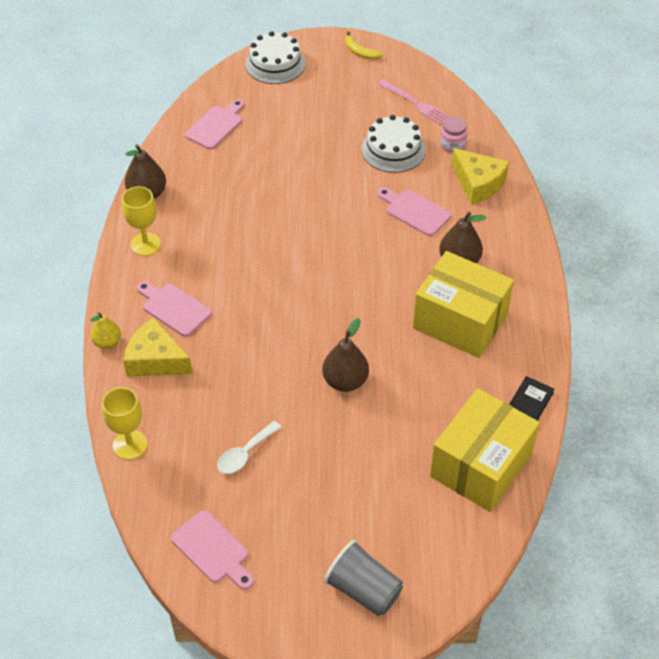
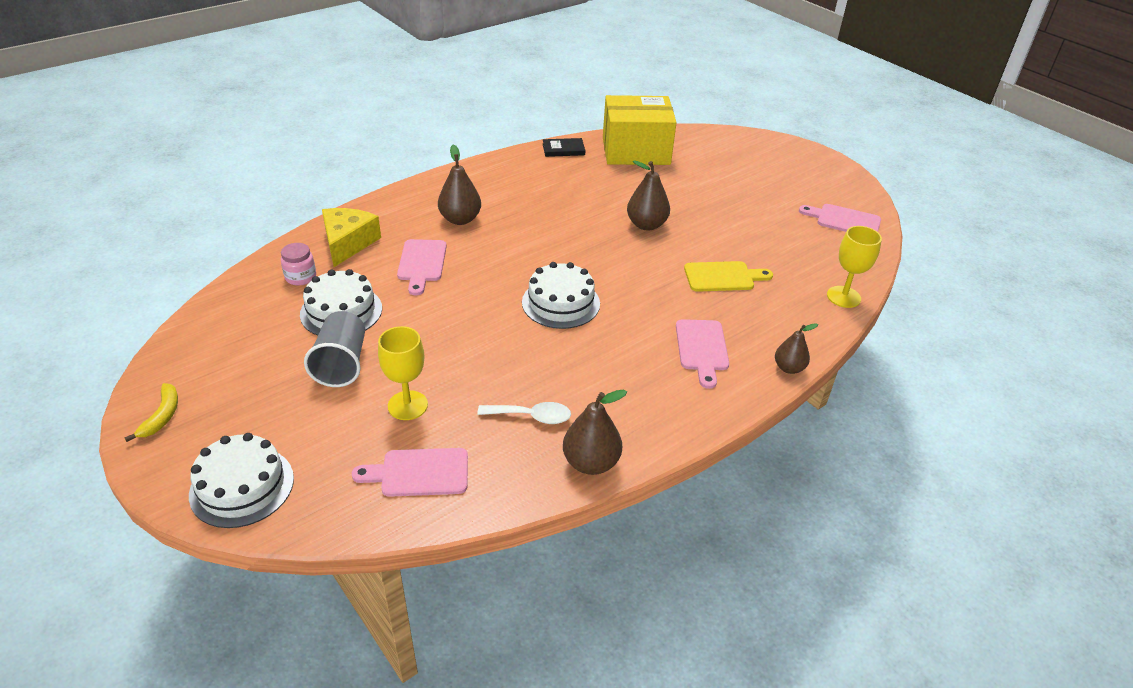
camera: 130 degrees left, 10 degrees down
(107, 342) = (789, 368): yellow pear -> brown pear
(145, 244) = (658, 416): yellow goblet -> yellow goblet (407, 405)
(155, 360) = (762, 328): yellow cheese -> none
(212, 550) = (844, 220): pink cutting board -> pink cutting board turned 75 degrees counterclockwise
(230, 381) = (723, 277): none -> yellow cutting board
(244, 454) = (766, 241): white spoon -> white spoon (531, 416)
(296, 262) = (561, 303): none -> white cake
(363, 590) = (775, 159): grey cup -> grey cup (341, 364)
(415, 103) = (245, 328): pink fork -> none
(460, 321) = (524, 197): yellow box -> none

